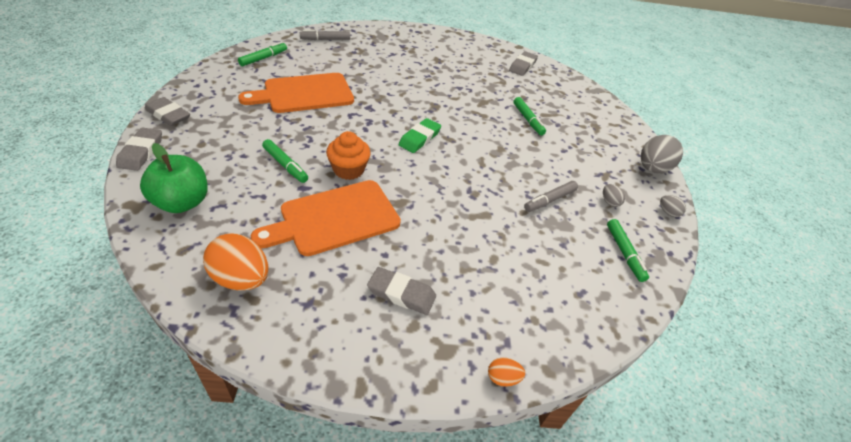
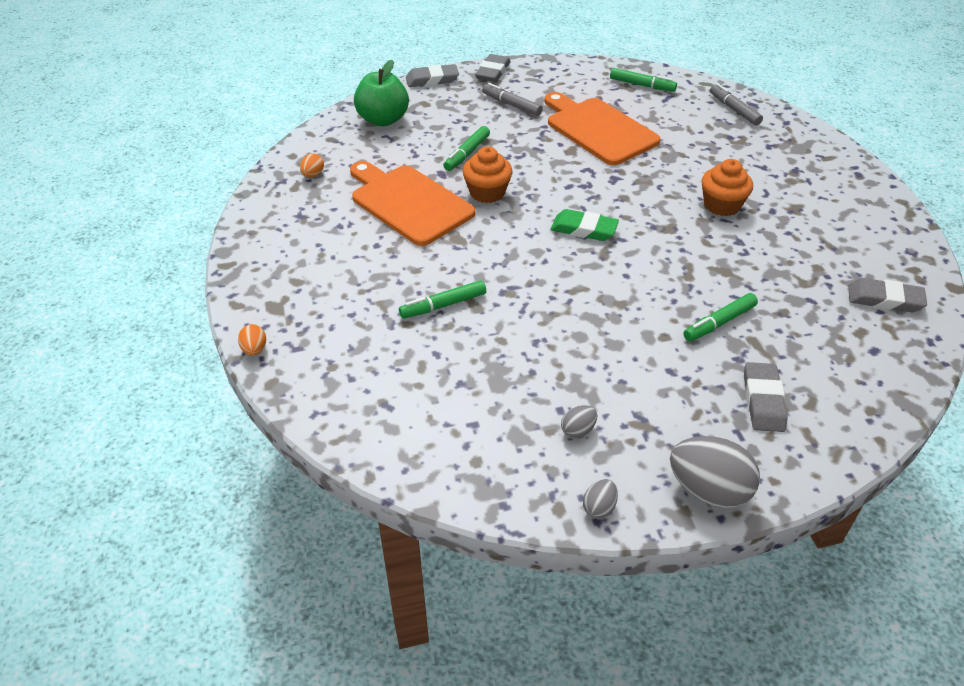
camera: 80 degrees right, 0 degrees up
(241, 278) = (313, 175): orange egg -> orange egg, size x0.48
(401, 293) = (331, 266): grey eraser -> grey eraser (763, 400)
(422, 80) = (721, 205): none -> orange cupcake
(549, 200) = (540, 363): grey marker -> grey marker (511, 105)
(624, 253) = (476, 448): green marker -> green marker (443, 305)

